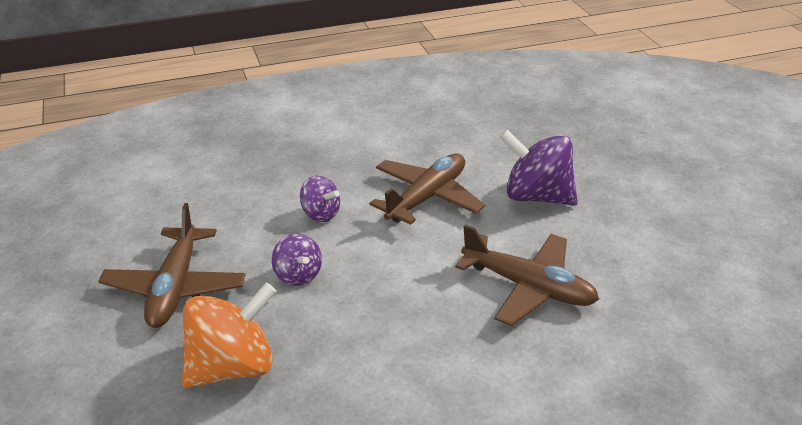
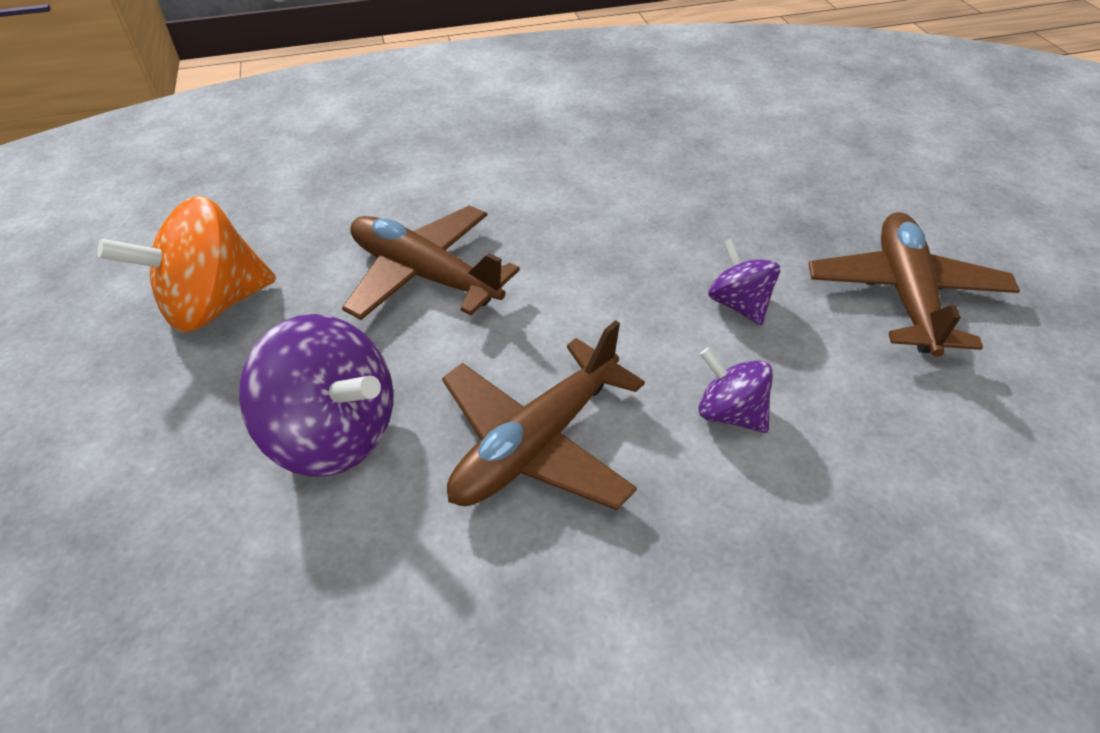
camera: 175 degrees left, 10 degrees up
(233, 366) = (781, 206): orange spinning top -> orange spinning top (213, 305)

